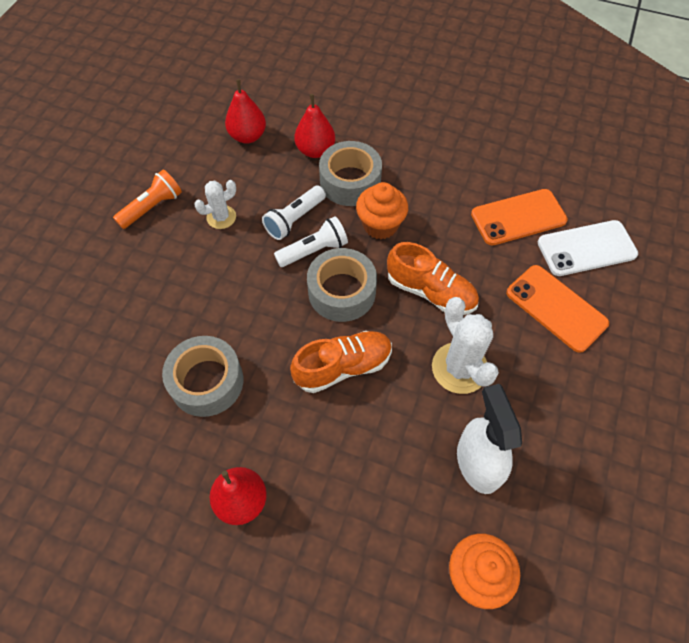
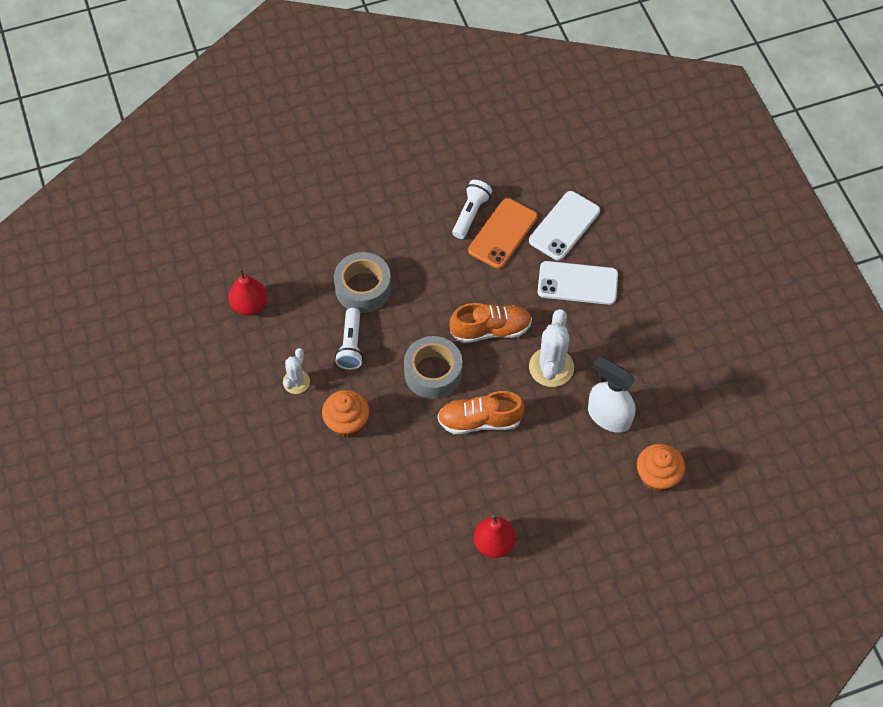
camera: 40 degrees left, 0 degrees up
(152, 207) = (236, 412): orange flashlight -> none
(207, 382) = (403, 496): grey tape -> none
(314, 250) = (387, 358): white flashlight -> white flashlight (470, 214)
(315, 150) = (313, 281): red pear -> none
(343, 367) = (479, 421): orange shoe -> orange shoe turned 120 degrees counterclockwise
(380, 225) = (415, 306): orange cupcake -> orange cupcake (347, 423)
(459, 368) = (551, 367): white cactus -> white cactus turned 75 degrees clockwise
(556, 308) = (577, 283): orange phone -> white phone

